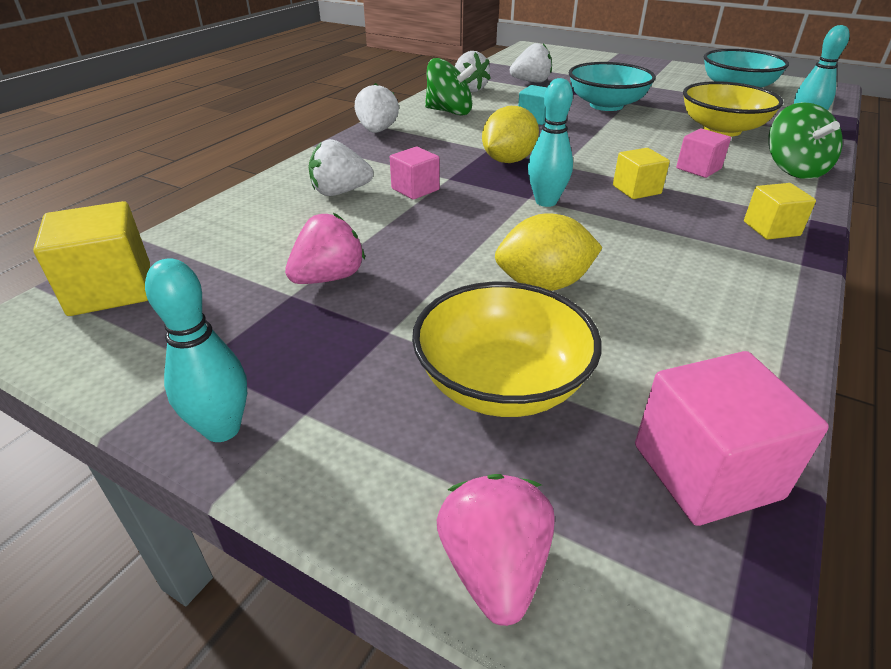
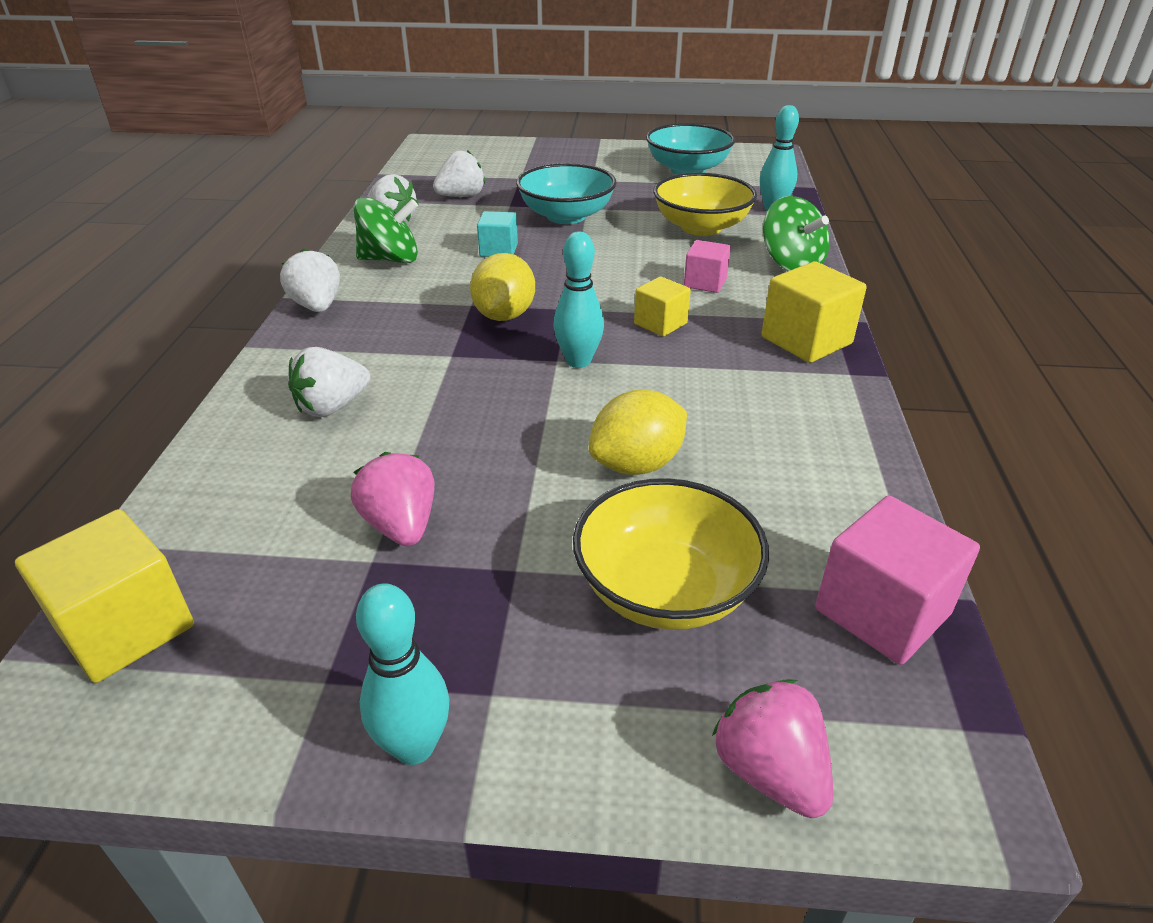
camera: 25 degrees left, 0 degrees up
(328, 278) = (401, 525): pink strawberry -> pink strawberry turned 45 degrees counterclockwise
(415, 189) = (422, 380): pink cube -> none
(771, 228) = (806, 340): yellow cube -> yellow cube, size x1.62

